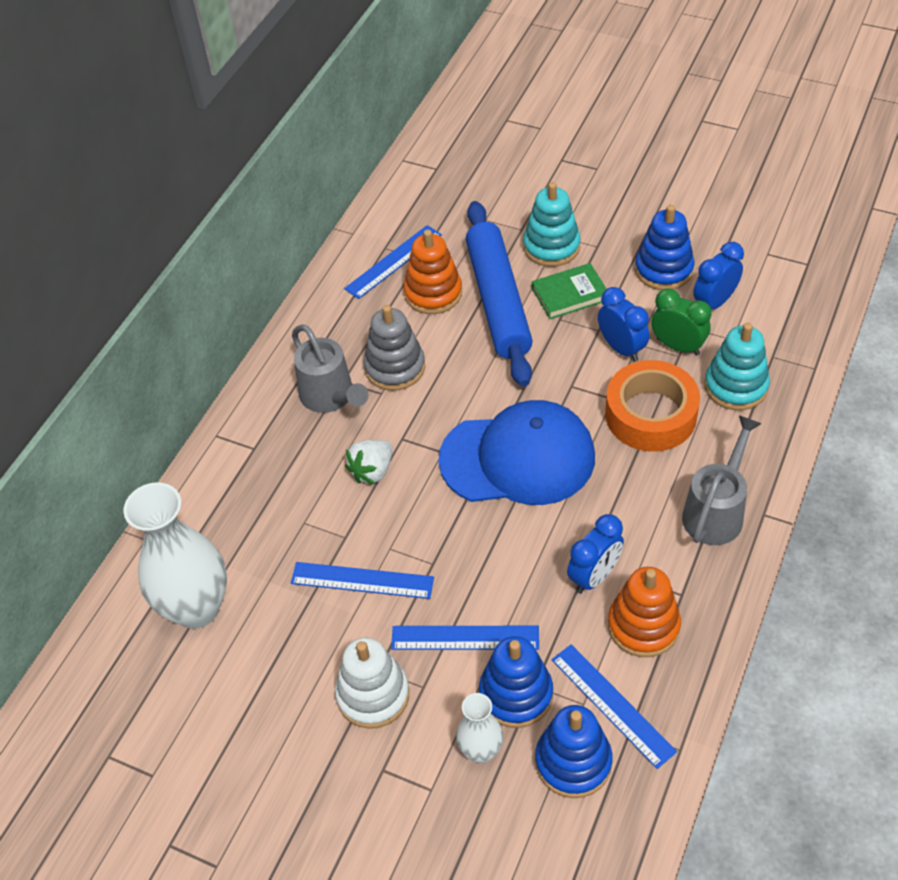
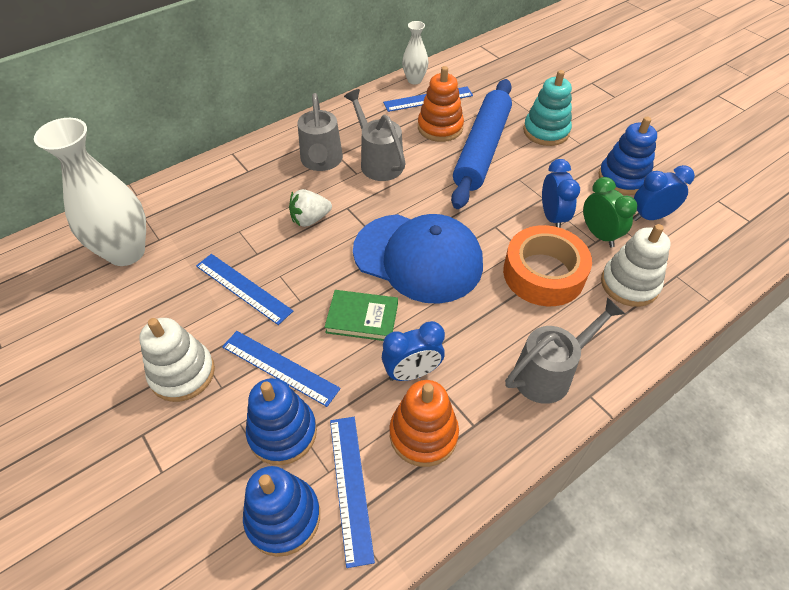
camera: 25 degrees right, 0 degrees up
(395, 367) = (378, 161): grey stacking toy -> grey watering can
(480, 751) = (221, 463): white vase -> white vase (414, 80)
(570, 294) = (538, 166): green book -> green book (362, 318)
(736, 386) = (629, 284): turquoise stacking toy -> white stacking toy

